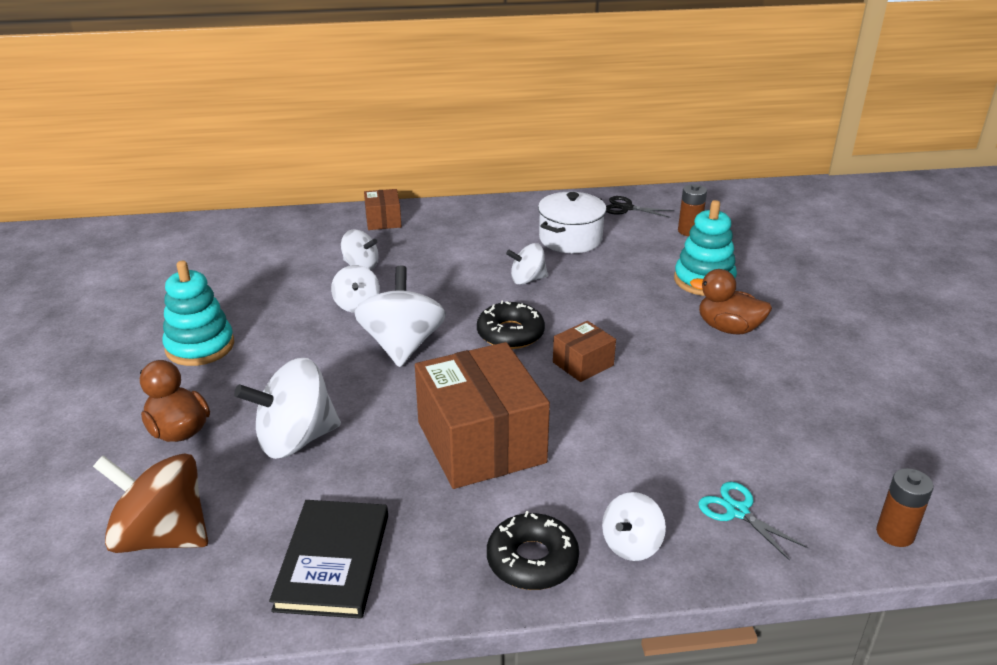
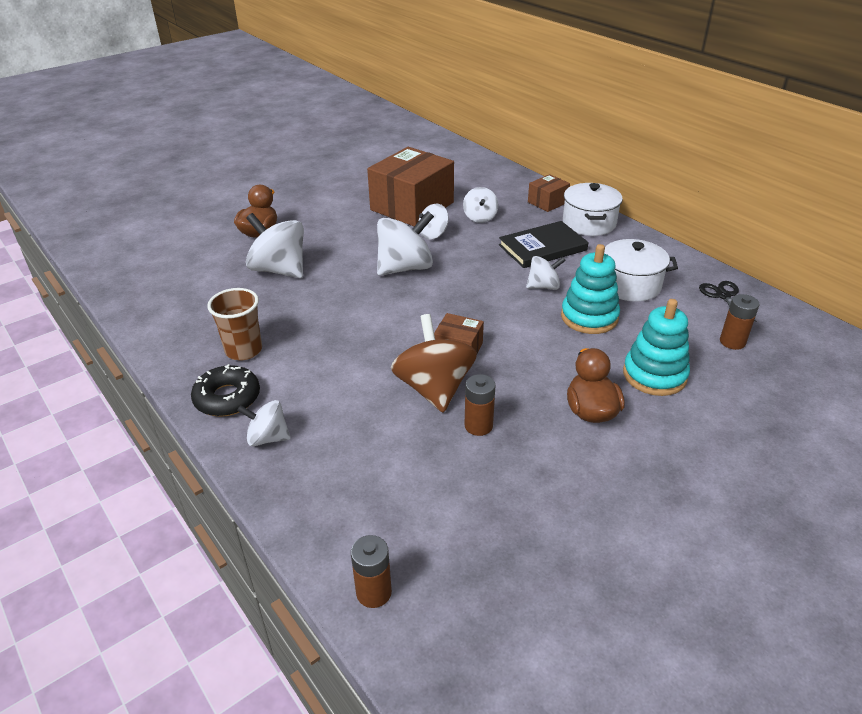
camera: 60 degrees right, 5 degrees up
(162, 536) = (175, 265): brown spinning top -> brown spinning top (434, 388)
(200, 346) = (338, 205): turquoise stacking toy -> turquoise stacking toy (589, 317)
(333, 561) = (185, 324): black book -> black book (542, 247)
(446, 520) = (244, 350): none -> brown cup
(449, 216) = (589, 223): none -> white pot
(481, 442) = (328, 336): brown box -> brown box (412, 206)
(510, 333) = (463, 304): black donut -> none
(527, 279) = (543, 286): white spinning top -> white spinning top turned 120 degrees clockwise
(707, 394) = (478, 426): none -> brown battery
(737, 511) = (339, 483): turquoise scissors -> none

